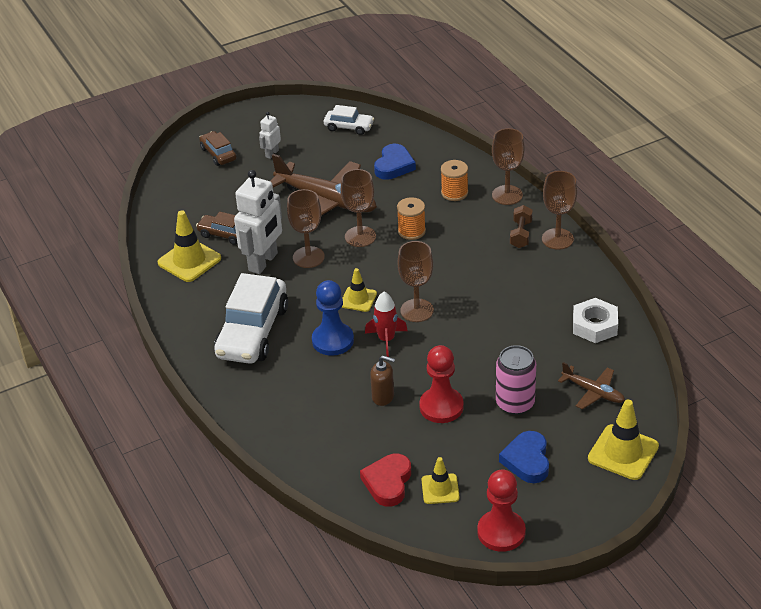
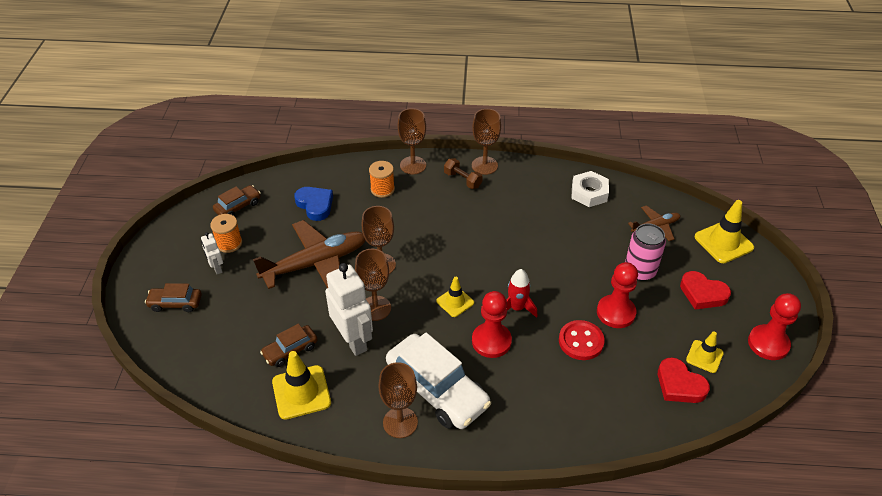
camera: 60 degrees left, 5 degrees up
(333, 340) = (491, 341): blue pawn -> red pawn
(349, 127) = (238, 206): white car -> brown car
(383, 397) = (581, 341): brown soap dispenser -> red button
(411, 231) = (403, 233): orange spool -> orange spool (229, 243)
(417, 310) = (497, 274): brown goblet -> brown goblet (400, 422)
(527, 460) = (702, 293): blue heart -> red heart

